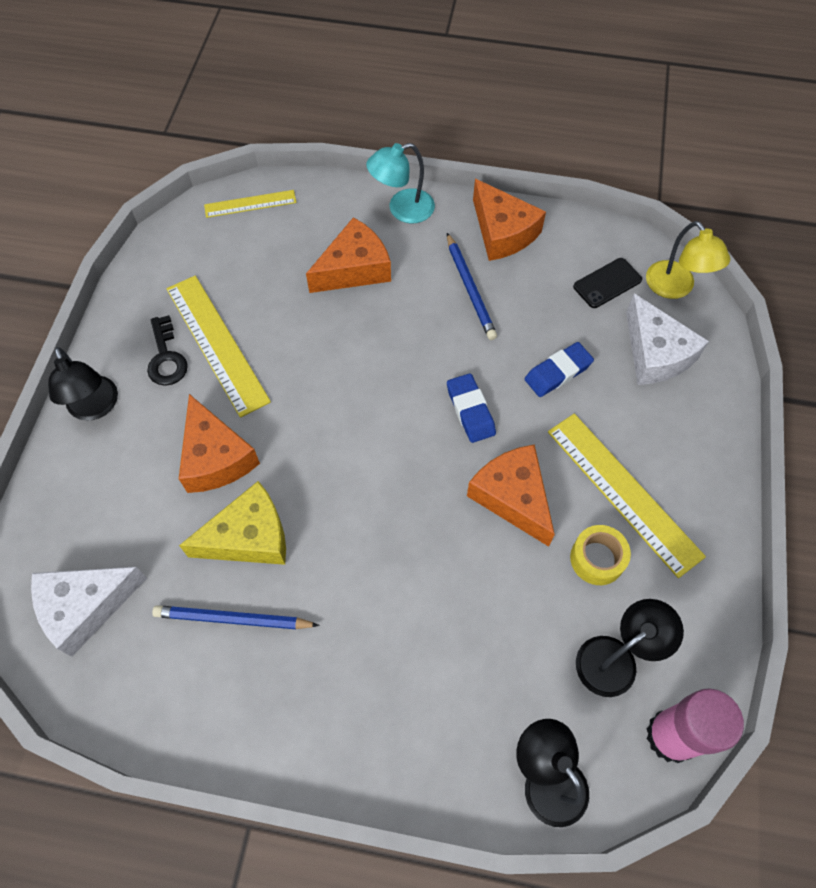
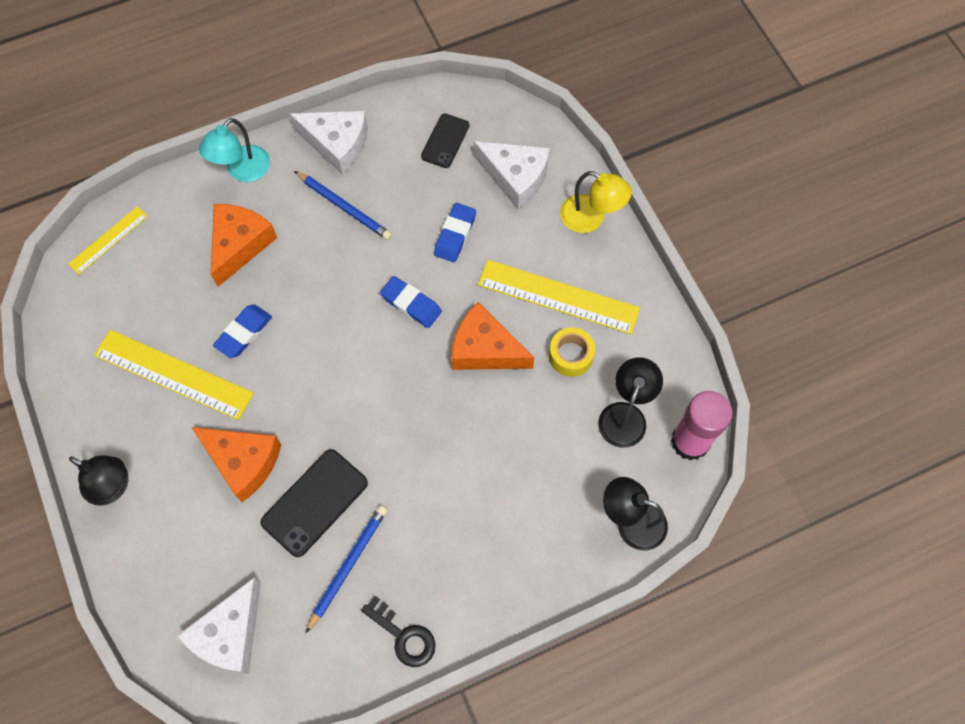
camera: 35 degrees left, 5 degrees up
(166, 358) = (140, 411): black key -> black key (404, 636)
(233, 619) = (348, 566): blue pencil -> blue pencil turned 150 degrees clockwise
(249, 537) = (315, 502): yellow cheese -> black phone
(301, 345) = (244, 333): none -> blue eraser
(502, 232) = (337, 144): orange cheese -> white cheese
(675, 288) = (497, 115): yellow lamp -> yellow lamp (591, 218)

